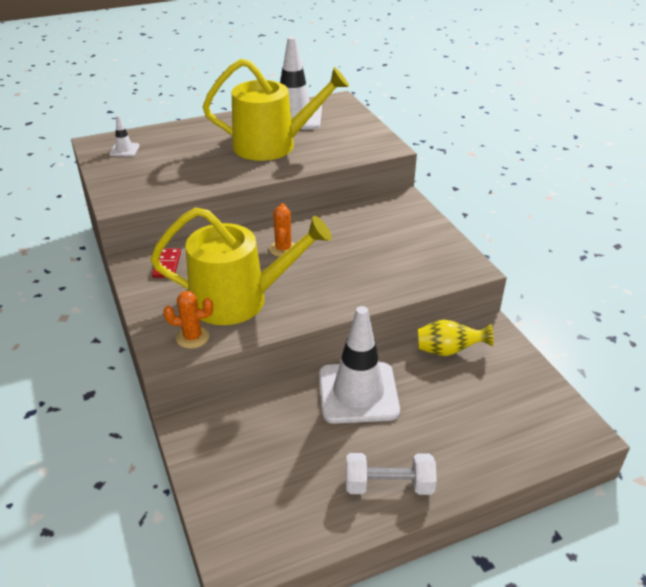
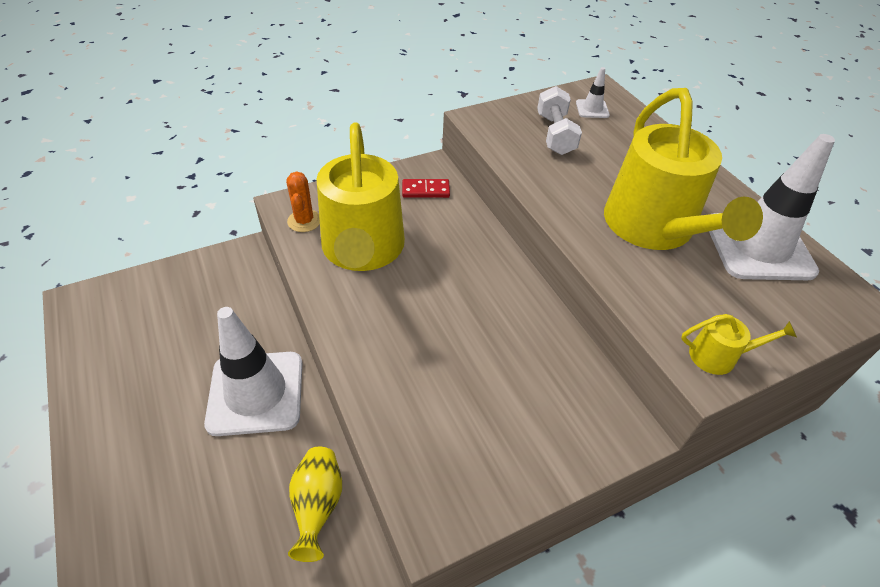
camera: 85 degrees right, 10 degrees up
(283, 249) = (464, 282): orange cactus -> none
(377, 142) = (718, 356): none -> yellow watering can
(389, 485) = (114, 420): white dumbbell -> white dumbbell (555, 134)

